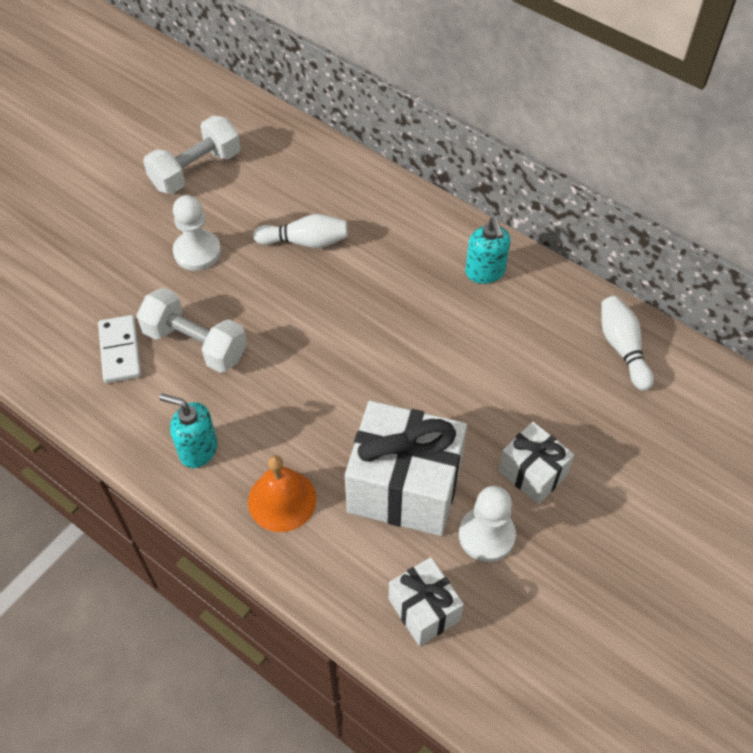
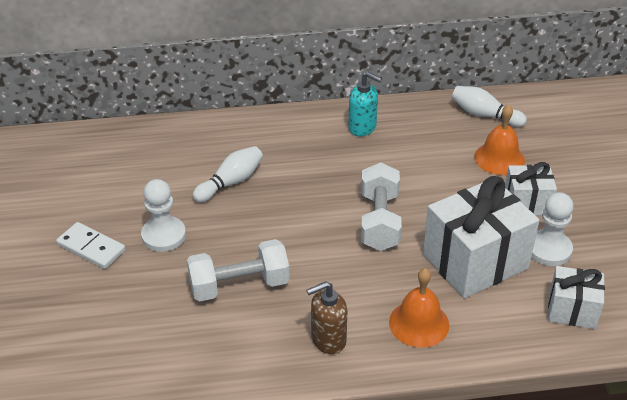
camera: 45 degrees left, 15 degrees down
(120, 351) = (191, 328): white domino -> white domino (91, 247)
(196, 170) = (93, 192): white dumbbell -> white dumbbell (379, 221)
(198, 449) = (328, 340): turquoise soap dispenser -> brown soap dispenser
(571, 405) = (499, 158): none -> orange bell

